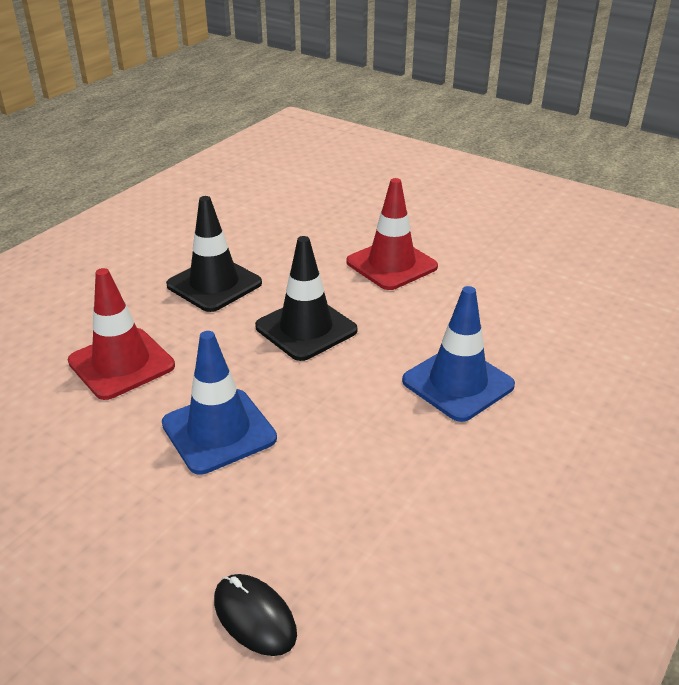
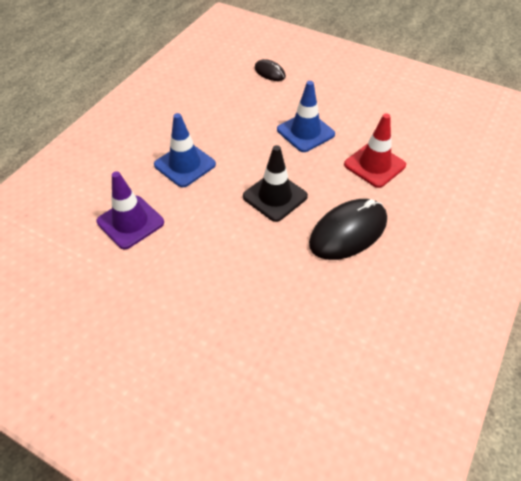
camera: 175 degrees right, 15 degrees up
(214, 284) = (348, 232): black traffic cone -> black mouse
(391, 264) = (220, 263): red traffic cone -> none
(524, 310) = (130, 222): none -> purple traffic cone

